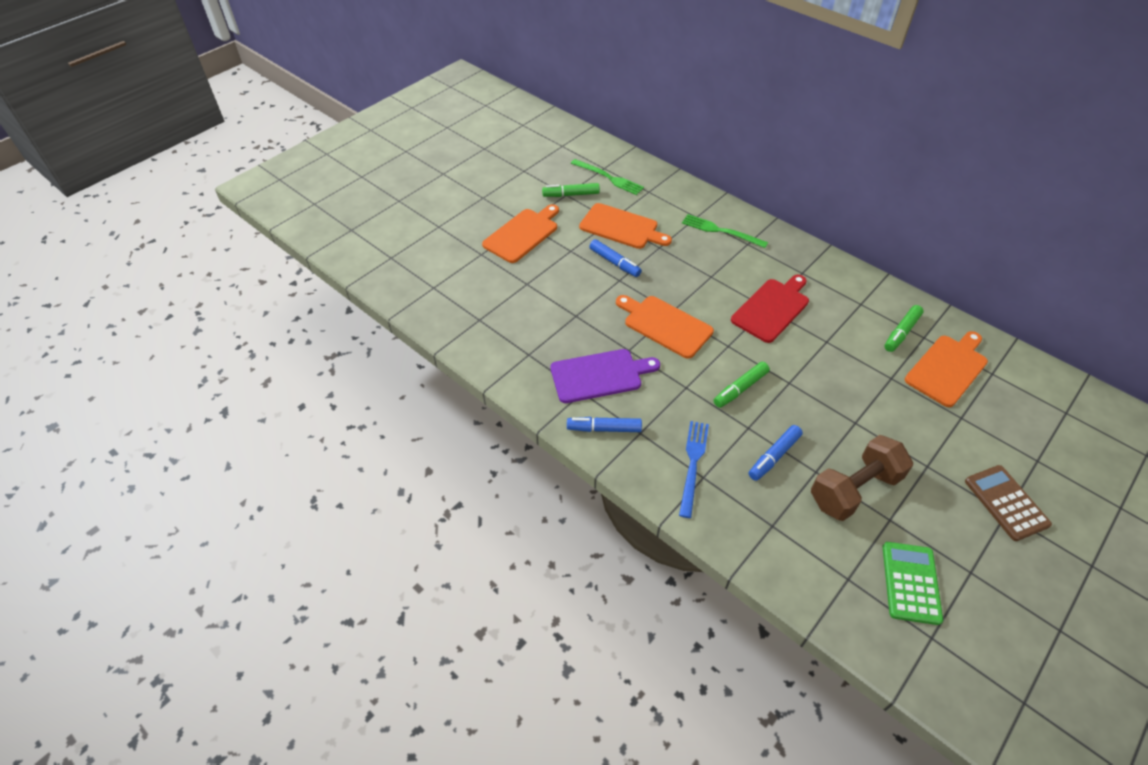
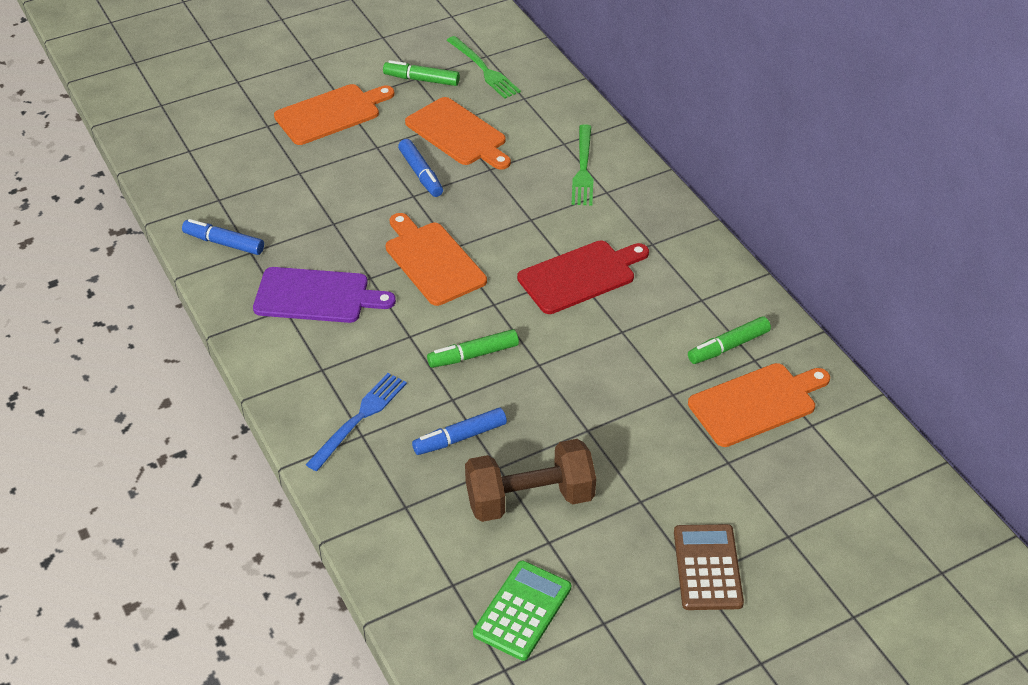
camera: 20 degrees right, 5 degrees down
(604, 429) = (283, 354): blue marker -> blue marker (224, 243)
(721, 231) = (583, 168): green fork -> green fork turned 135 degrees counterclockwise

